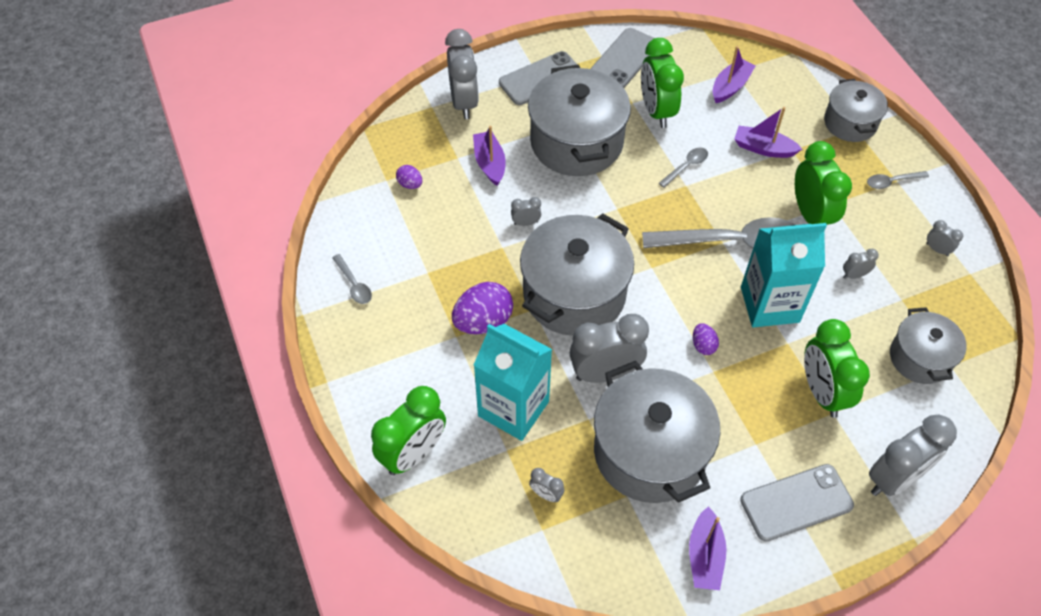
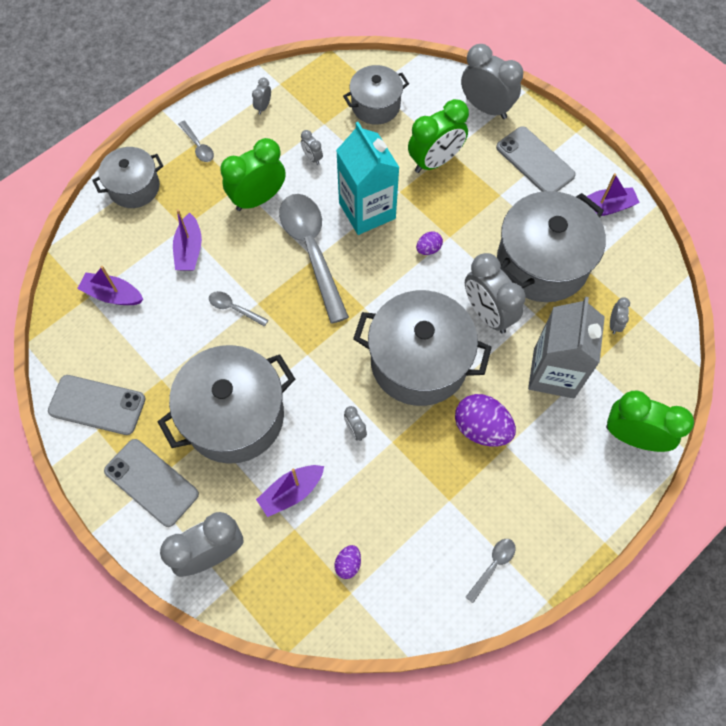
camera: 110 degrees left, 10 degrees up
(513, 408) = (554, 373): turquoise carton -> grey carton
(656, 111) = (167, 353): green clock -> none

